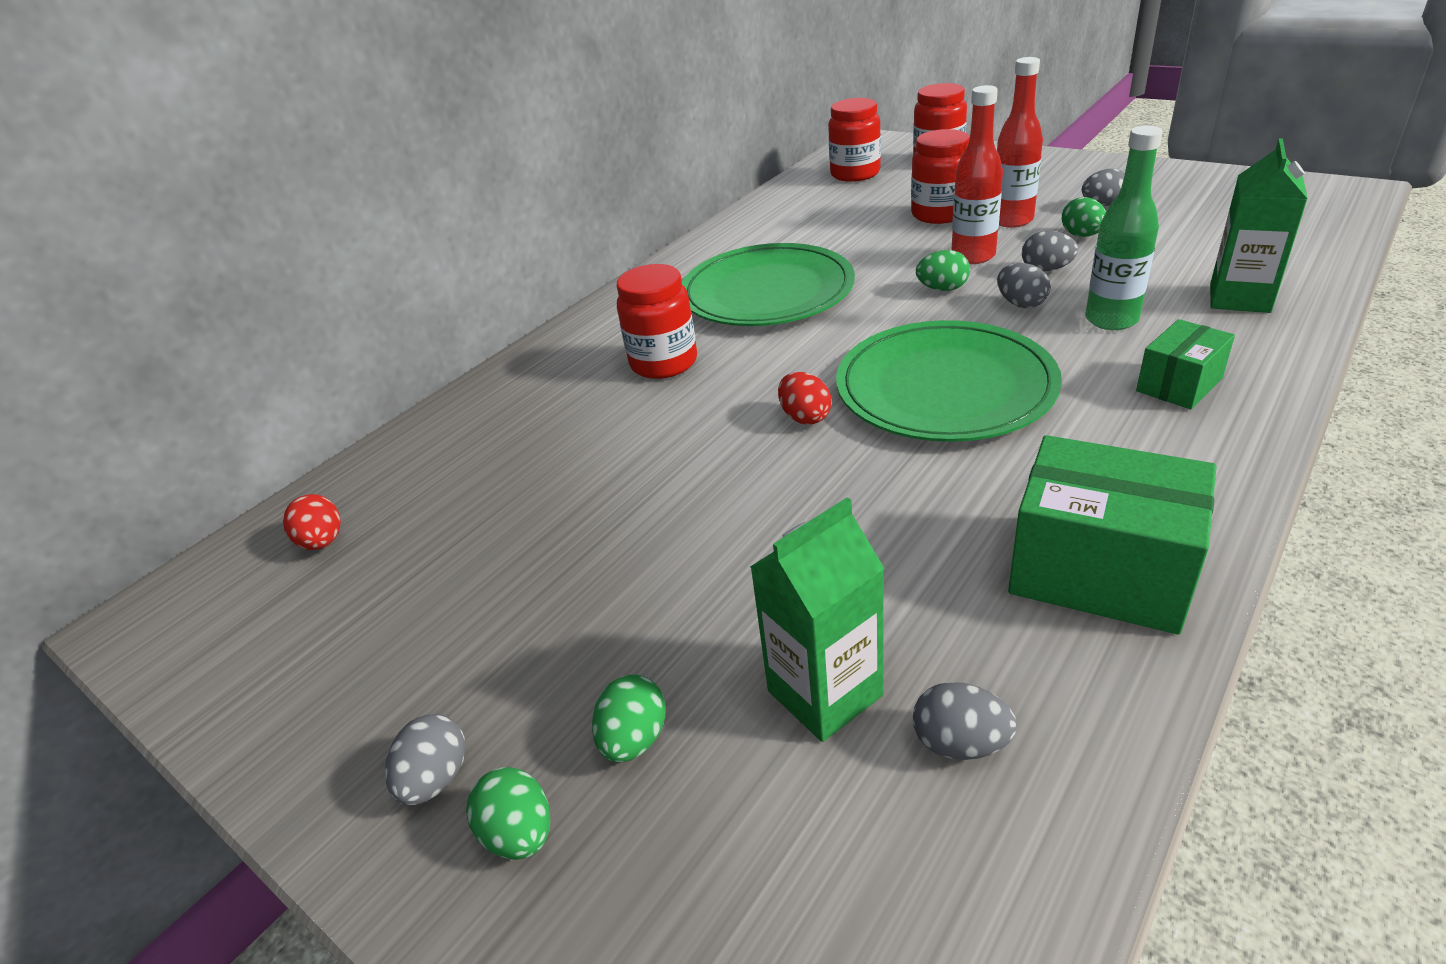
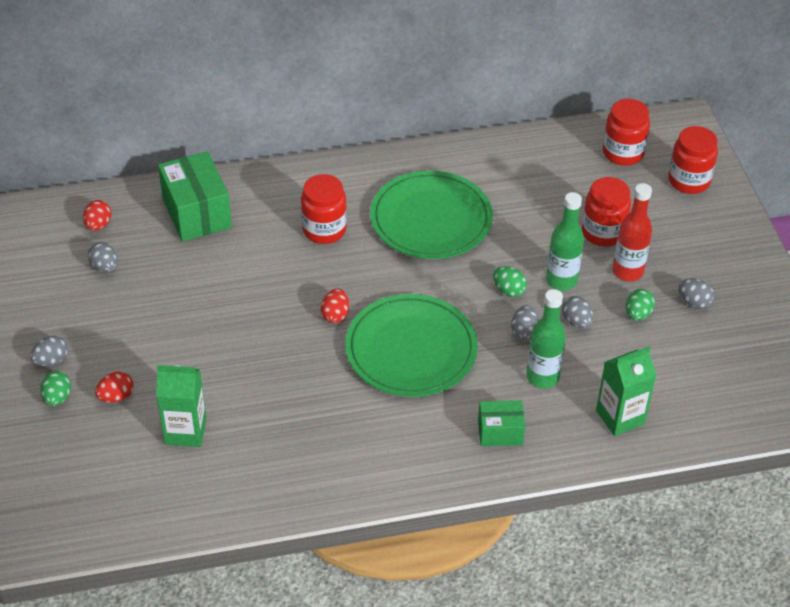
camera: 35 degrees right, 10 degrees up
(634, 739) = (116, 396): green egg -> red egg
(960, 743) = (201, 479): grey egg -> grey egg (105, 267)
(973, 256) = (561, 281): red bottle -> green bottle
(1100, 571) = (328, 470): green box -> green box (197, 213)

